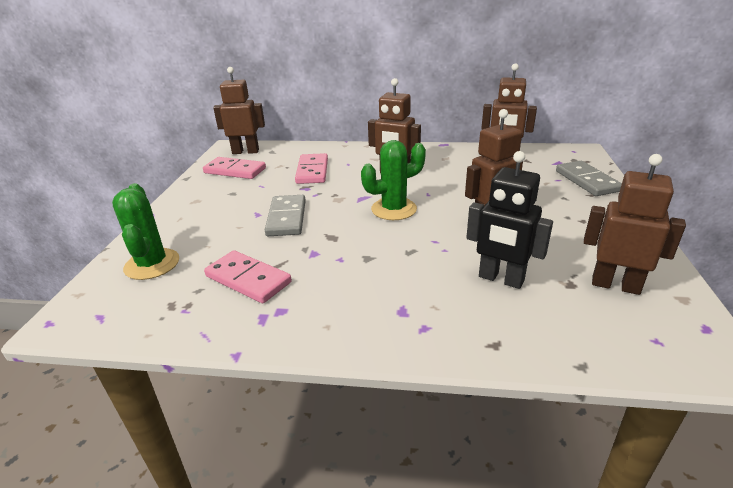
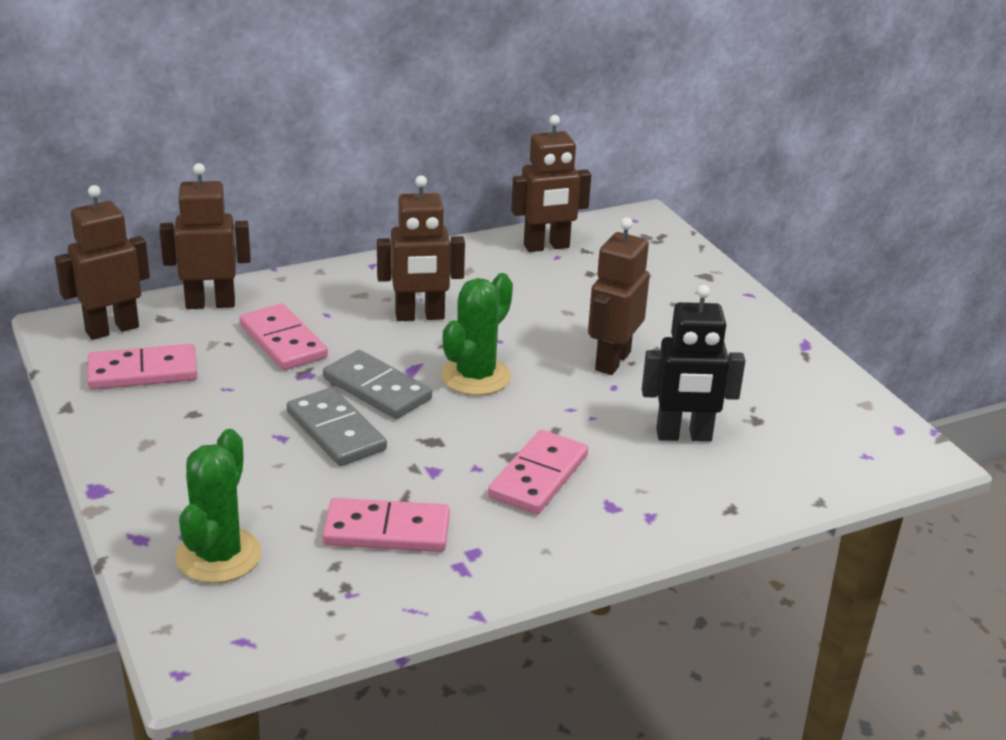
camera: 35 degrees left, 0 degrees up
(152, 264) = (218, 556): green cactus -> green cactus turned 60 degrees clockwise
(372, 276) = (539, 476): none -> pink domino
(587, 181) = (684, 270): grey domino -> grey domino (377, 389)
(615, 285) = (799, 407): brown robot -> brown robot (210, 303)

